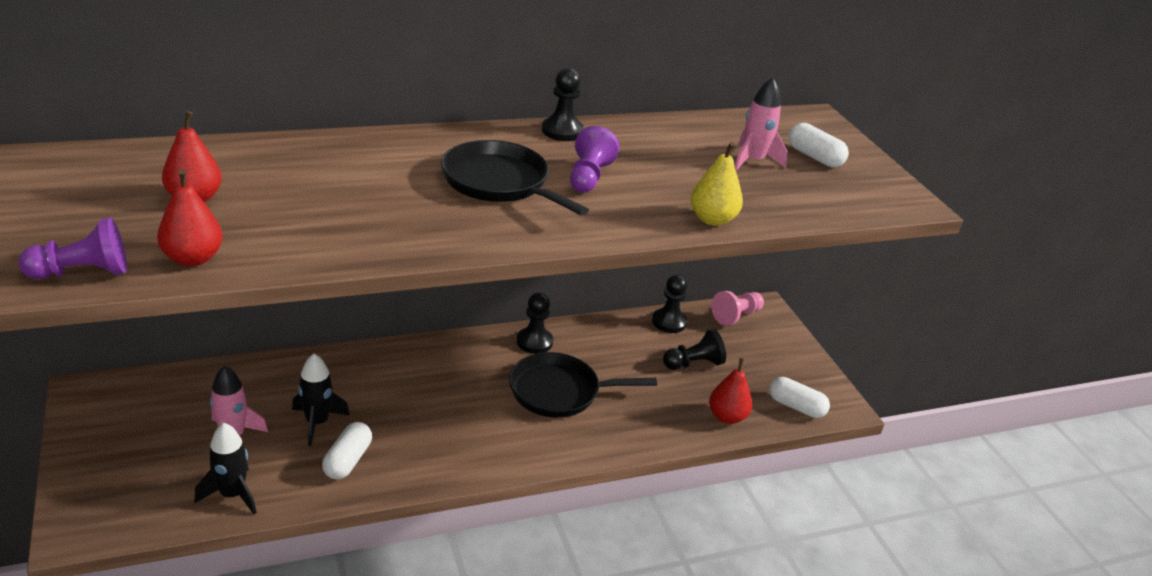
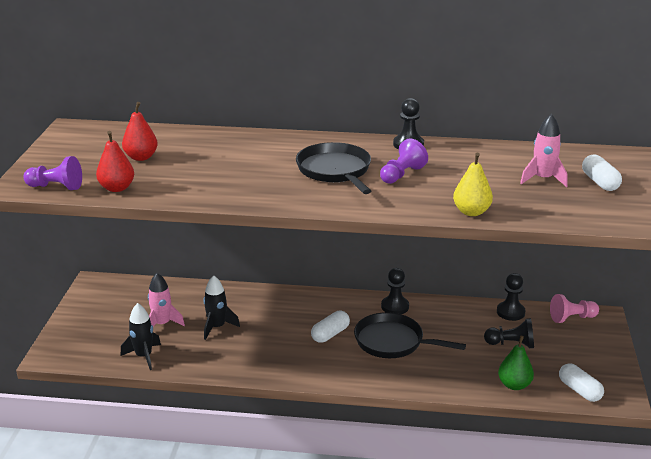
camera: 30 degrees right, 5 degrees down
(348, 460) = (223, 353): white capsule -> white capsule (330, 334)
(727, 417) = (514, 385): red pear -> green pear

